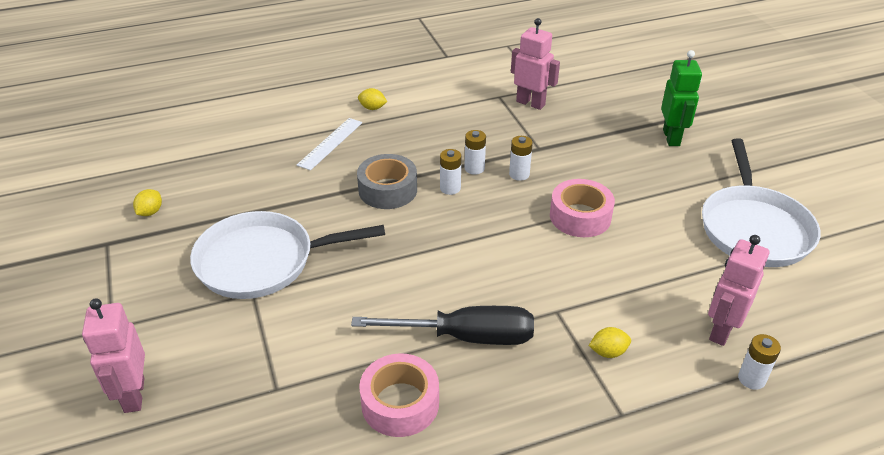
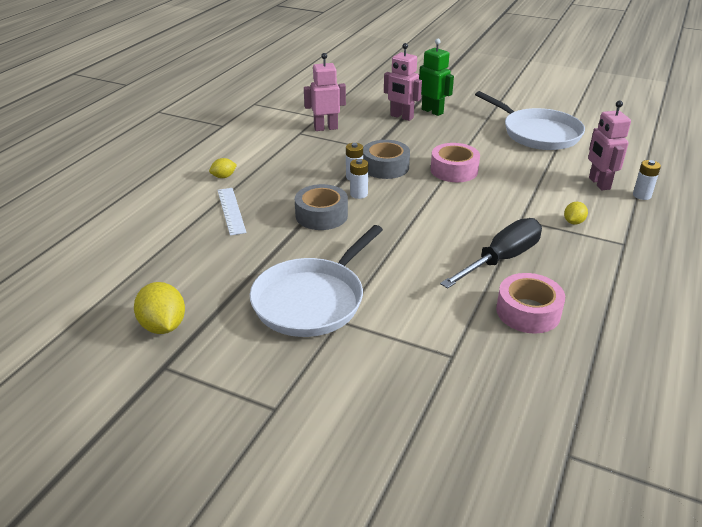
camera: 45 degrees left, 5 degrees down
(133, 395) = (370, 430): pink robot -> pink robot (401, 117)
(150, 212) = (163, 326): yellow lemon -> yellow lemon, size x1.79
(519, 174) = (385, 167): white battery -> grey tape

